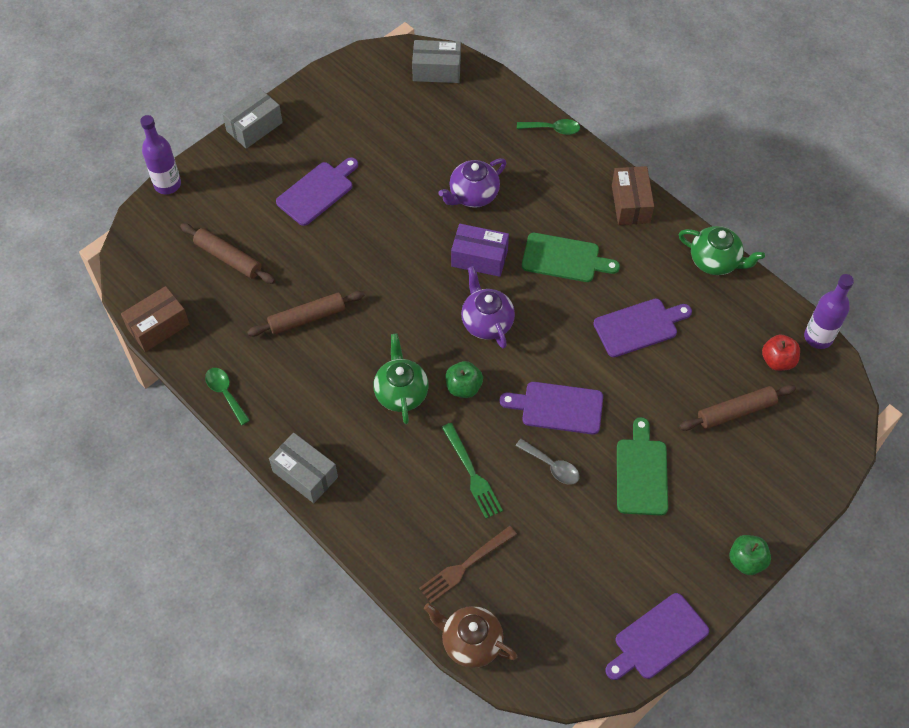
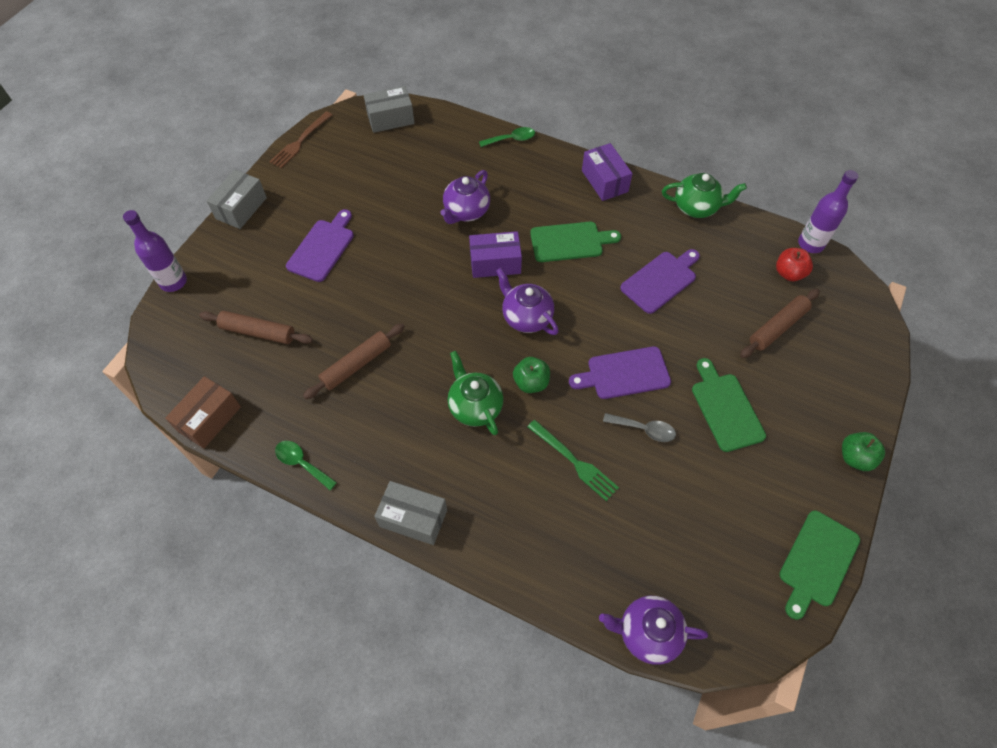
camera: 20 degrees left, 0 degrees up
(464, 566) = (607, 556): brown fork -> brown fork (300, 142)
(470, 642) = (647, 633): brown teapot -> purple teapot
(630, 204) = (604, 181): brown box -> purple box
(657, 638) = (817, 562): purple cutting board -> green cutting board

